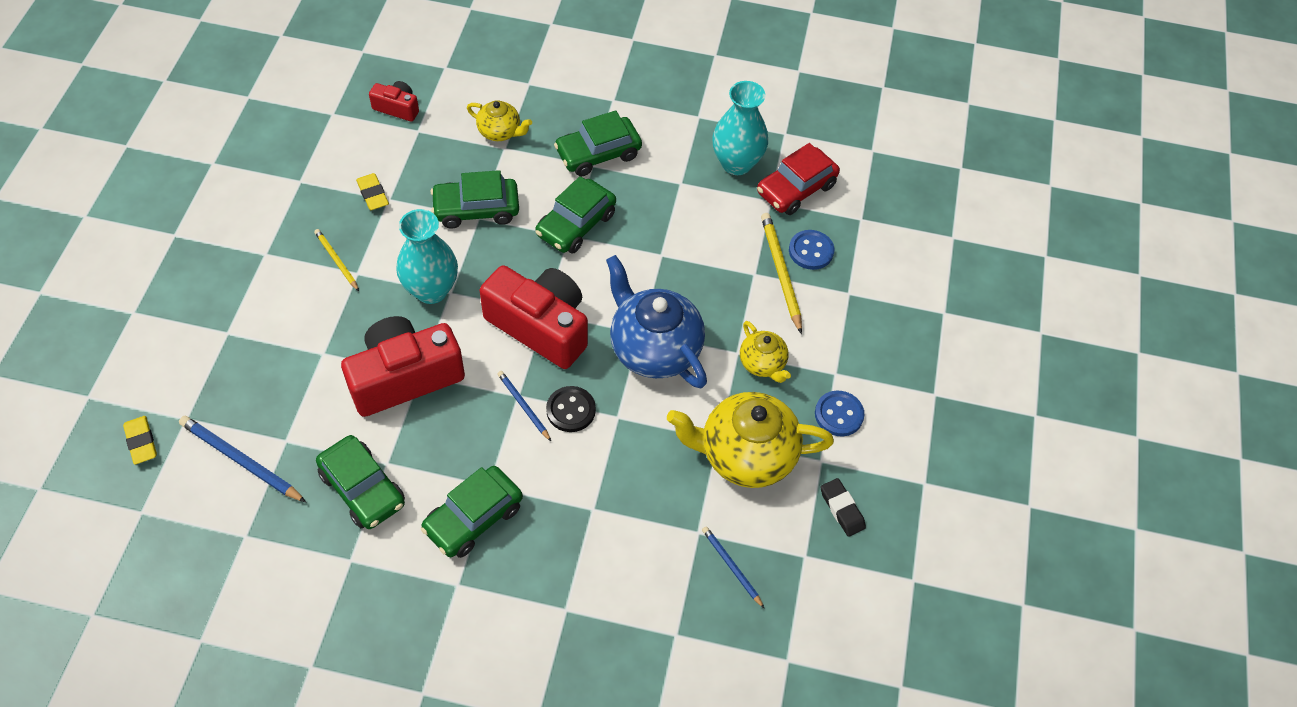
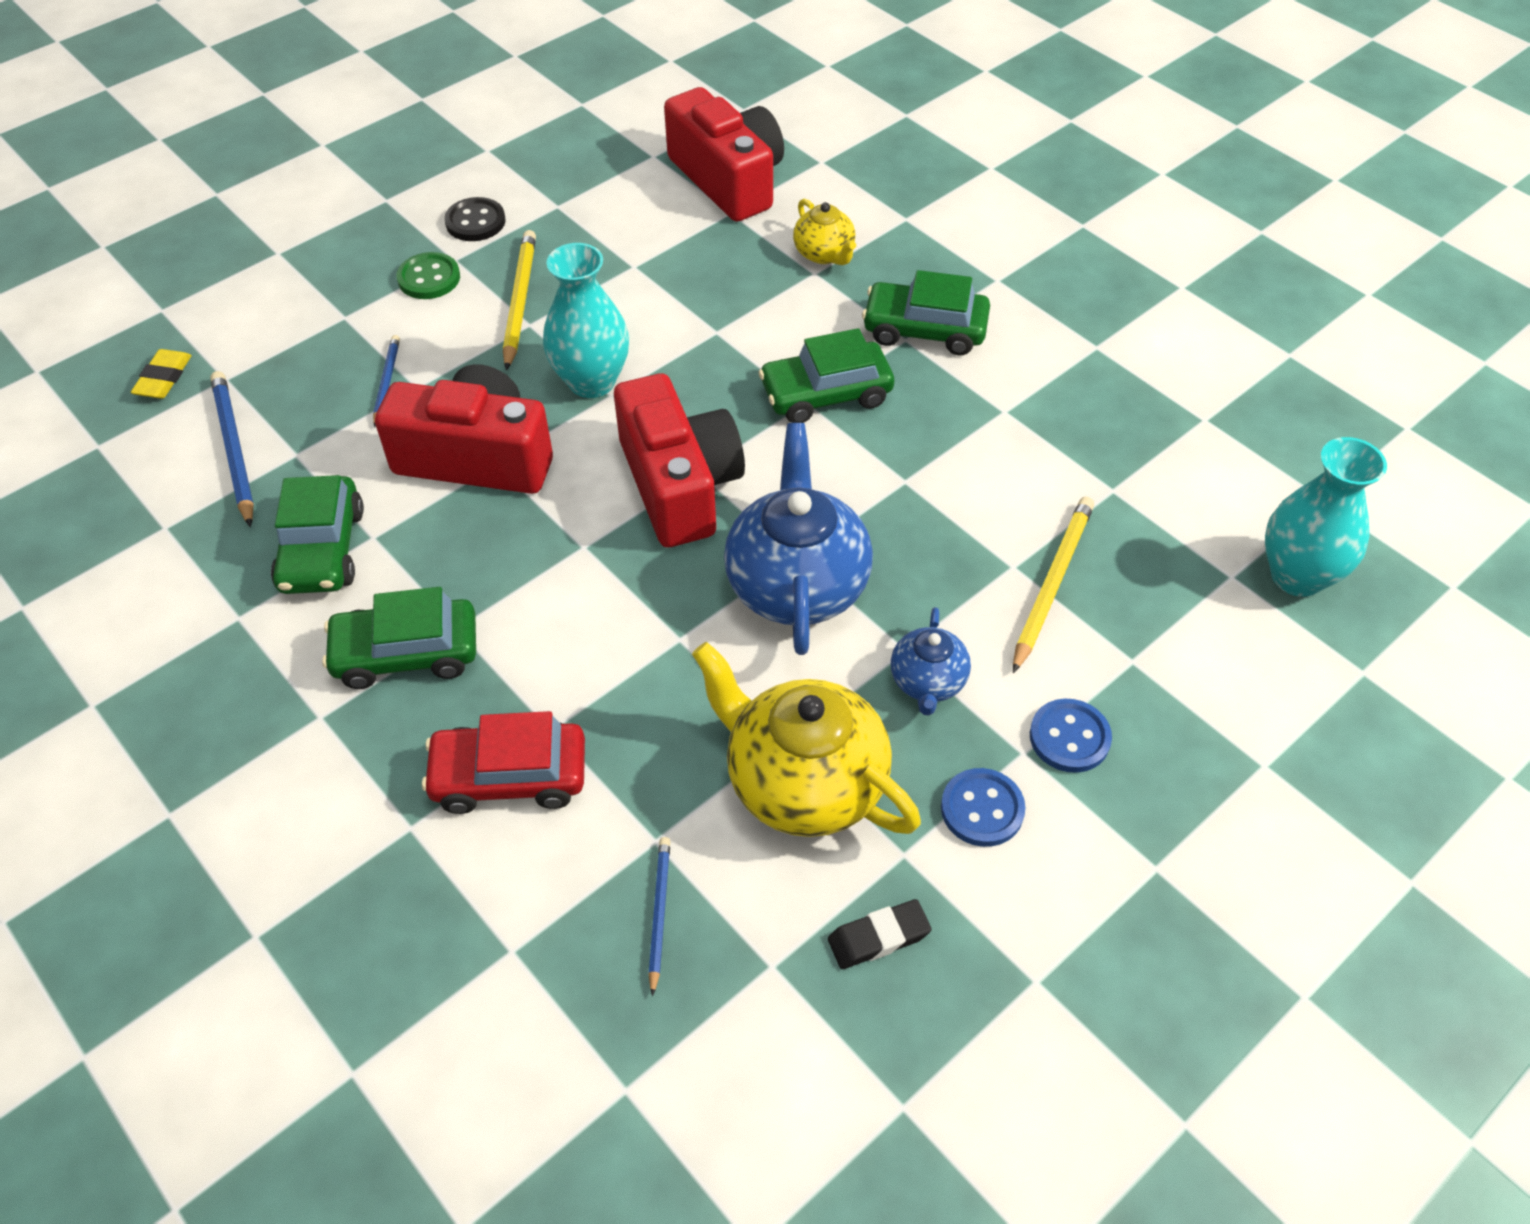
camera: 40 degrees right, 5 degrees down
(260, 276) = (429, 278): none -> green button
(336, 261) = (519, 301): yellow pencil -> yellow pencil, size x1.66
(373, 194) = (620, 253): yellow eraser -> none
(397, 108) = (728, 180): red camera -> red camera, size x2.09
(476, 209) = (721, 322): green car -> none
(523, 406) = (578, 562): blue pencil -> blue pencil (386, 382)
(571, 410) = (629, 598): black button -> black button (475, 222)
(736, 163) = (1102, 423): turquoise vase -> turquoise vase (1297, 576)
(762, 363) = (928, 682): yellow teapot -> blue teapot
(796, 189) = (1163, 493): red car -> red car (509, 776)
(811, 251) = (1120, 579): blue button -> blue button (1069, 737)
(842, 509) = (878, 937): black eraser -> black eraser turned 60 degrees clockwise

